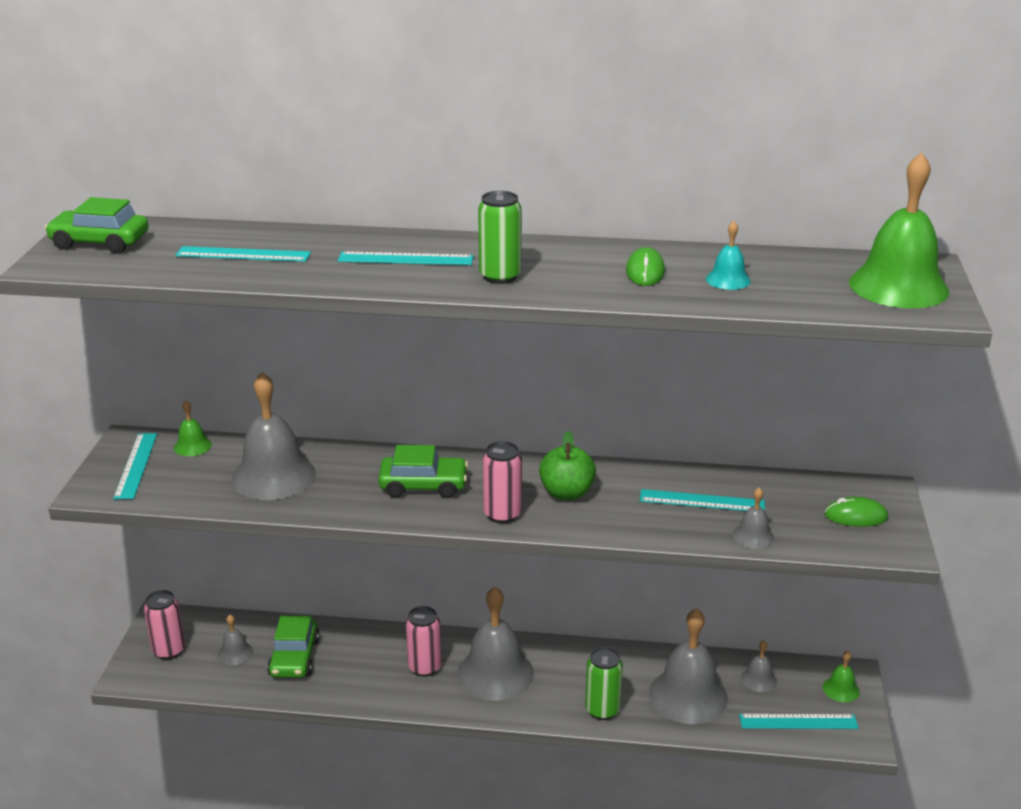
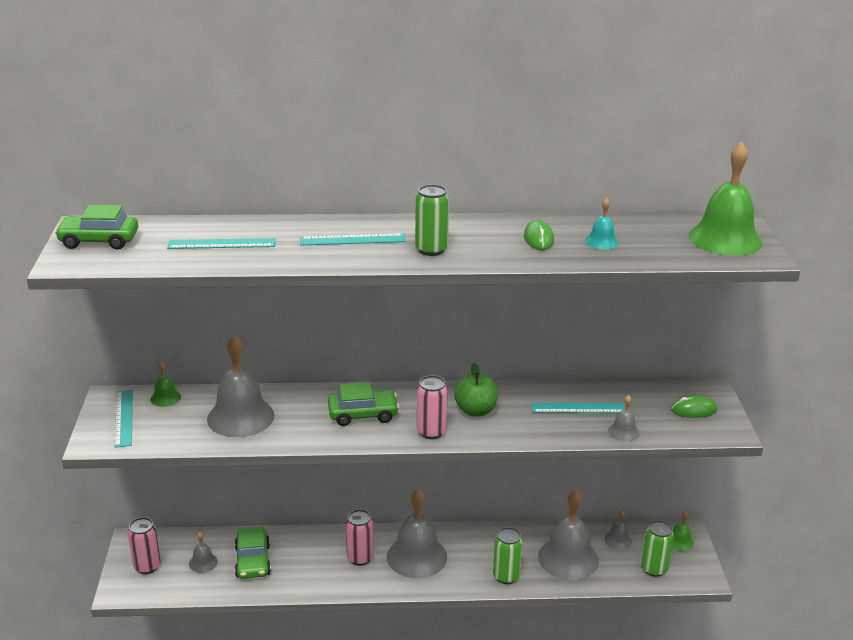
camera: 10 degrees left, 0 degrees up
(798, 721) = (654, 569): turquoise ruler -> green can

